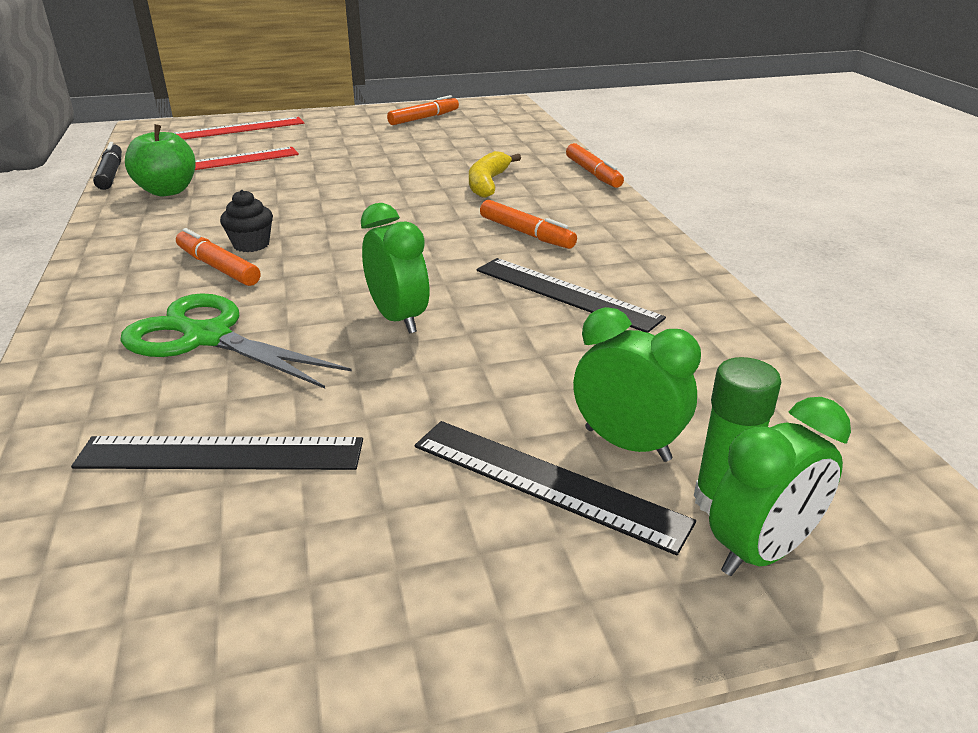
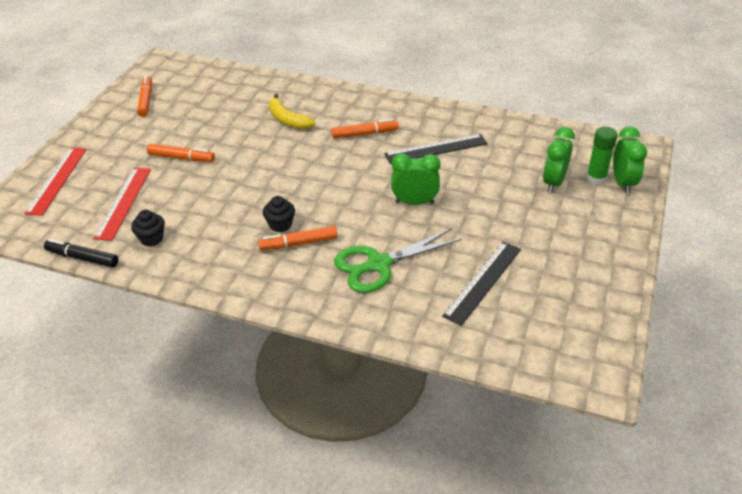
camera: 55 degrees left, 10 degrees up
(167, 191) = (151, 238): green apple -> black cupcake
(547, 482) = (561, 209): black ruler -> none
(593, 173) = (314, 83): orange marker -> orange marker (181, 158)
(627, 444) = (553, 183): green clock -> green clock turned 45 degrees counterclockwise

